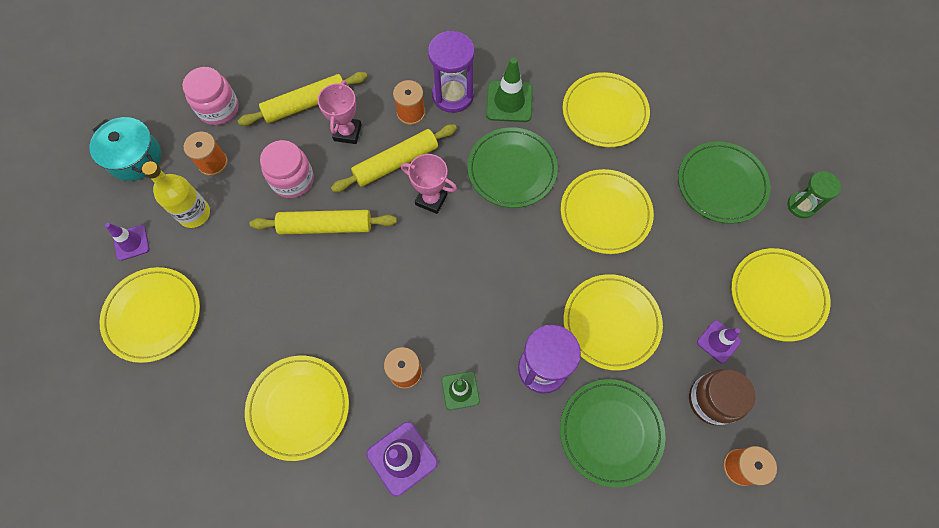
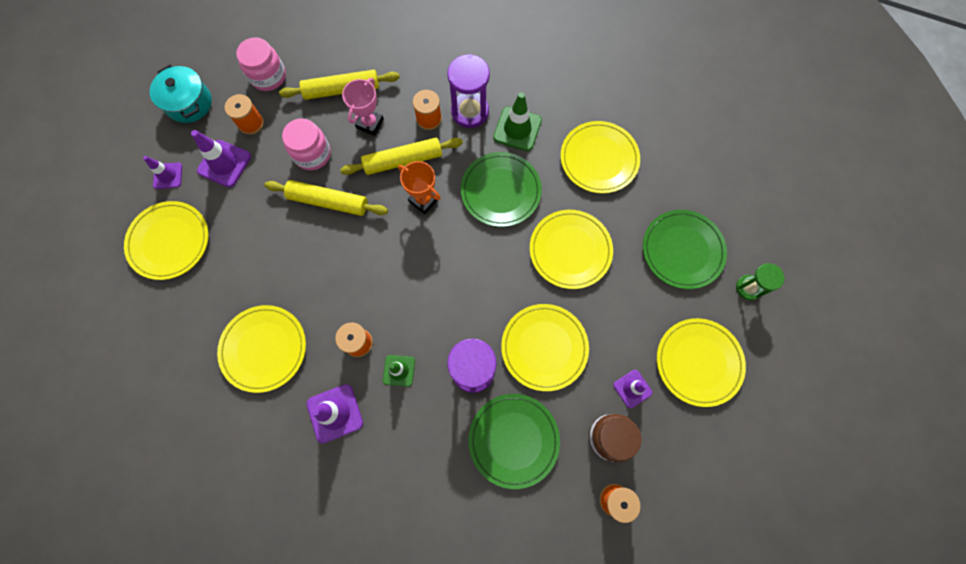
camera: 15 degrees right, 5 degrees up
(194, 214) = (224, 163): yellow bottle -> purple traffic cone
(431, 199) = (423, 200): pink trophy -> orange trophy

